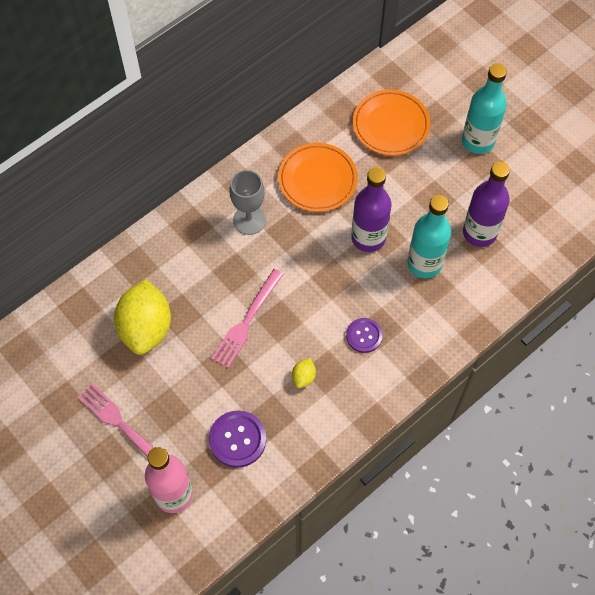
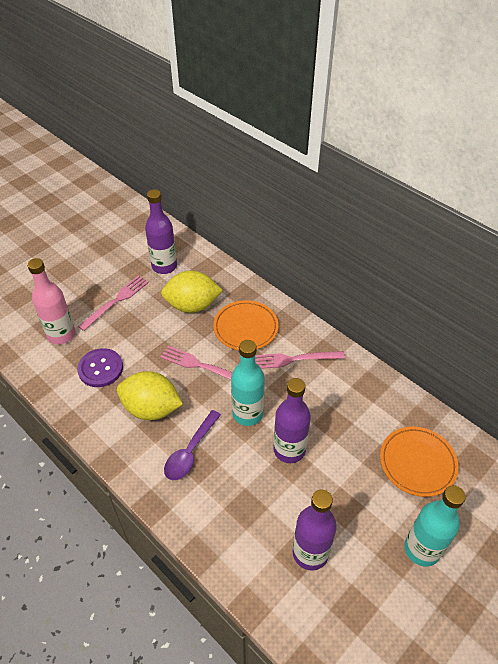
camera: 85 degrees right, 15 degrees down
(64, 363) = (164, 266): none -> purple bottle
(249, 220) = (293, 359): grey goblet -> pink fork
(303, 377) = (151, 408): yellow lemon -> yellow lemon, size x2.40
(317, 180) = (342, 405): orange plate -> orange plate (245, 328)
(364, 336) = (190, 451): purple button -> purple spoon
(424, 263) = (268, 500): turquoise bottle -> turquoise bottle (247, 413)

